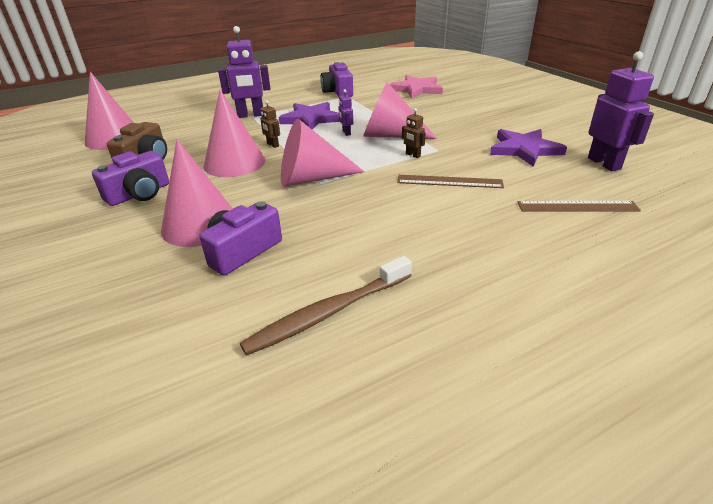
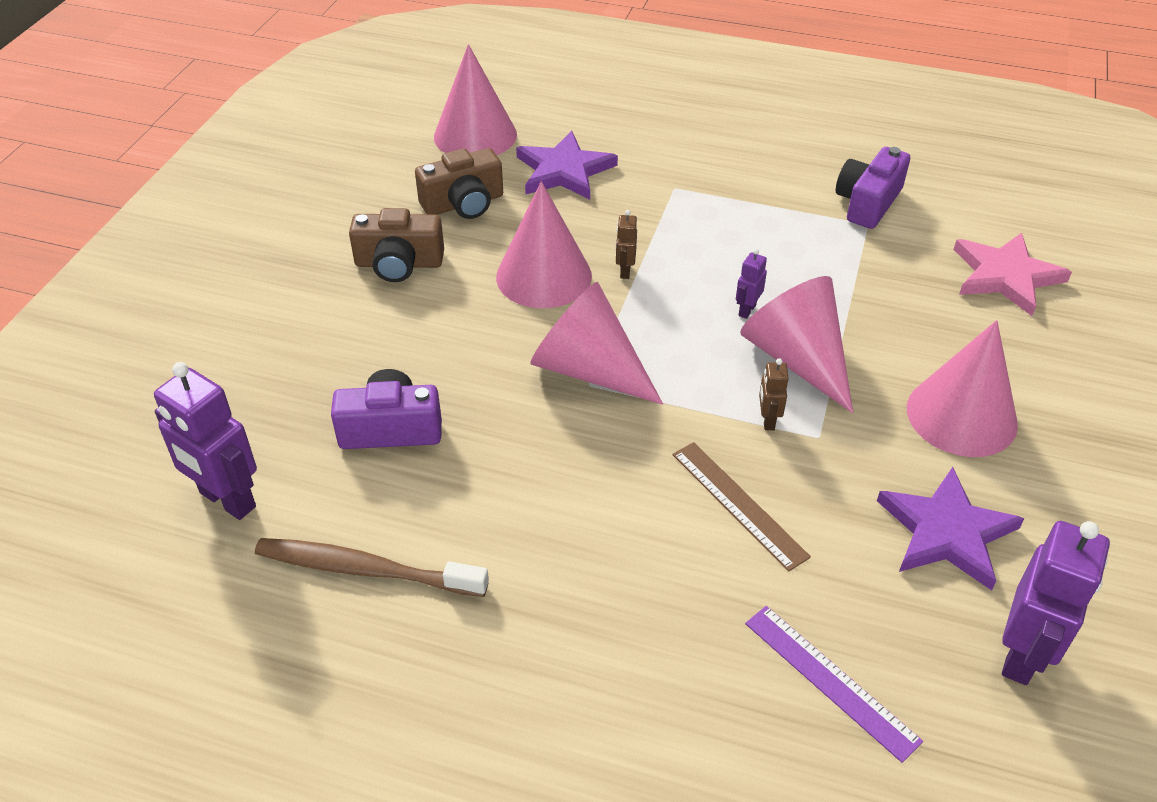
camera: 45 degrees right, 10 degrees up
(139, 194) = (399, 263): purple camera -> brown camera
(200, 224) = (399, 358): pink cone -> pink cone (961, 416)
(251, 115) = (675, 186): purple robot -> purple robot (227, 500)
(310, 119) = (740, 246): purple star -> purple star (564, 171)
(577, 206) = (830, 681): brown ruler -> purple ruler

